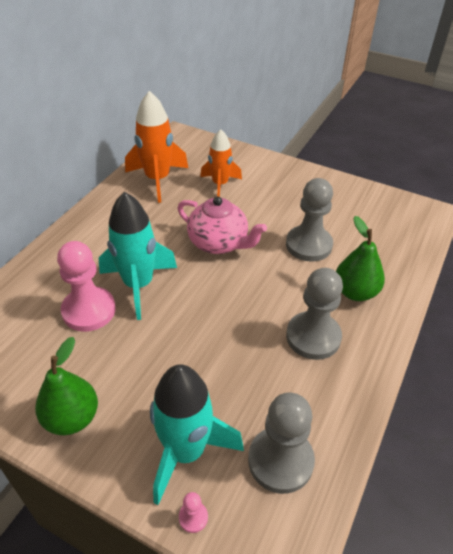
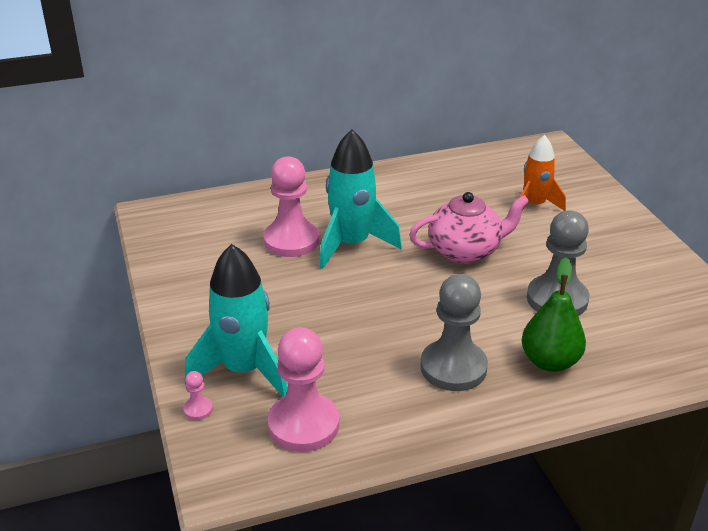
camera: 45 degrees right, 10 degrees down
(72, 418) = (196, 300): green pear -> none
(157, 180) = (476, 174): orange rocket -> none
(219, 243) = (465, 251): pink teapot -> pink teapot turned 90 degrees counterclockwise
(280, 461) = (303, 424): grey pawn -> pink pawn

